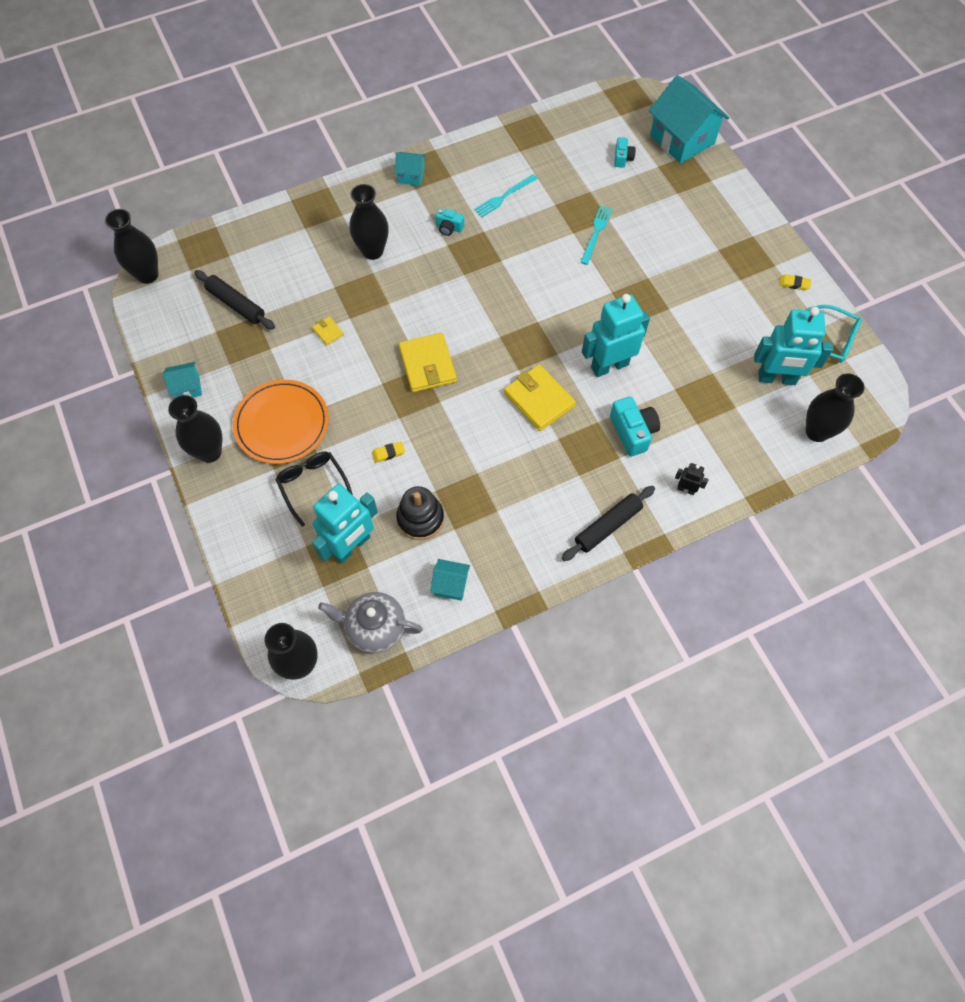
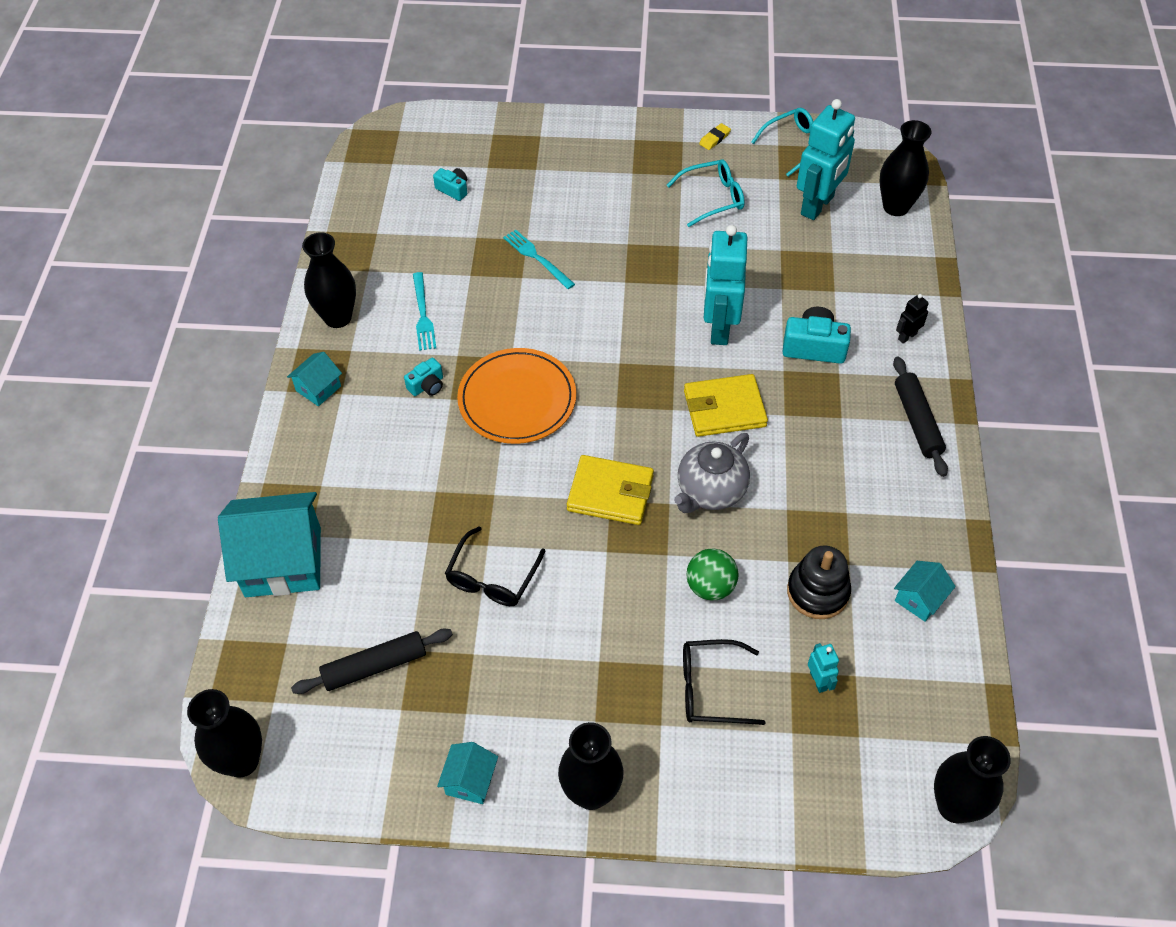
camera: 60 degrees left, 10 degrees down
(282, 424) = (598, 687): orange plate -> orange plate (517, 399)
(328, 332) = (492, 577): yellow wallet -> black glasses
(351, 546) = (818, 681): turquoise robot -> turquoise robot, size x0.44
(372, 251) = (403, 477): black vase -> black vase (338, 317)
(374, 628) = (940, 702): grey teapot -> grey teapot (710, 491)
(388, 453) = (710, 586): yellow eraser -> green ball
(682, 139) = (468, 132): turquoise house -> turquoise house (283, 562)
(731, 308) = (712, 198): none -> turquoise glasses

